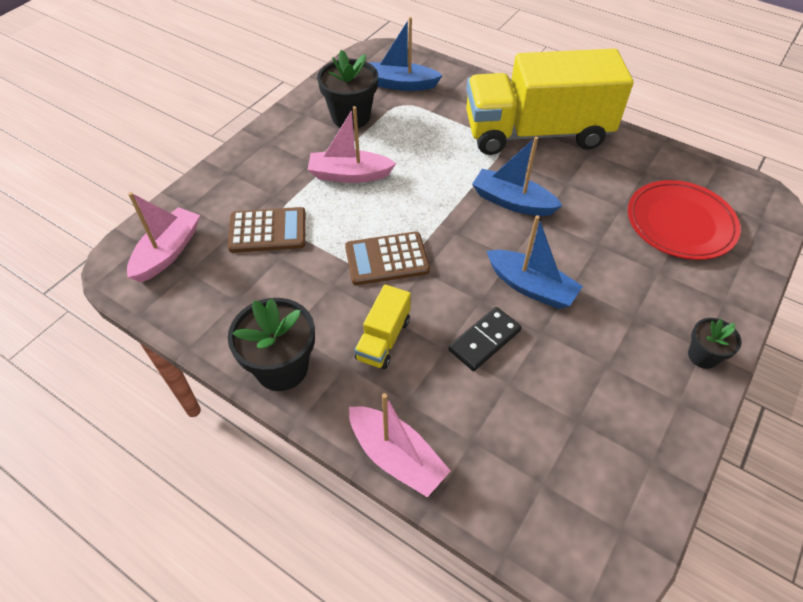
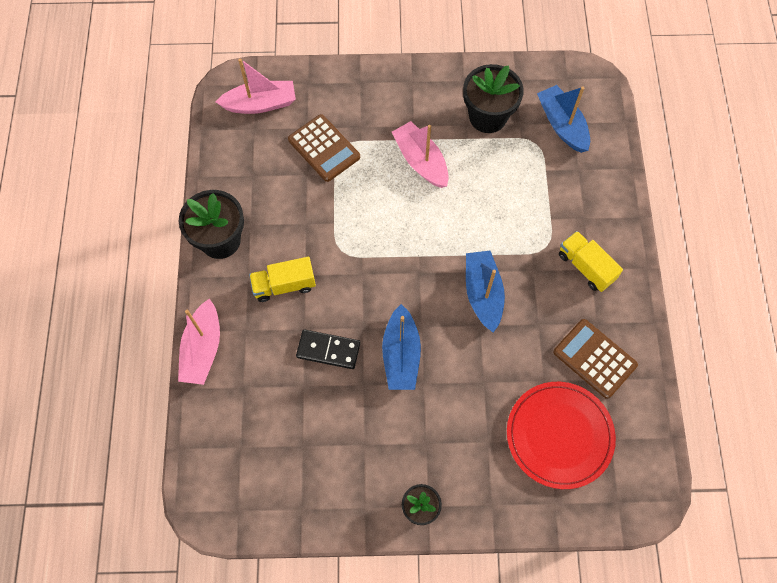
camera: 55 degrees right, 15 degrees up
(387, 259) = (355, 242): brown calculator -> brown calculator (594, 358)
(536, 133) = (585, 267): yellow truck -> yellow truck, size x0.41

